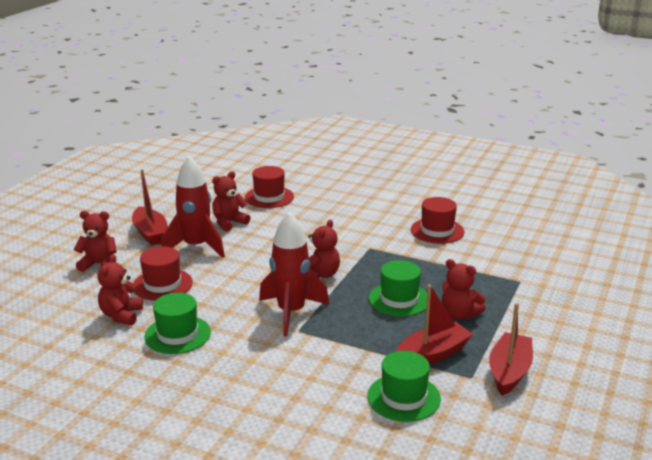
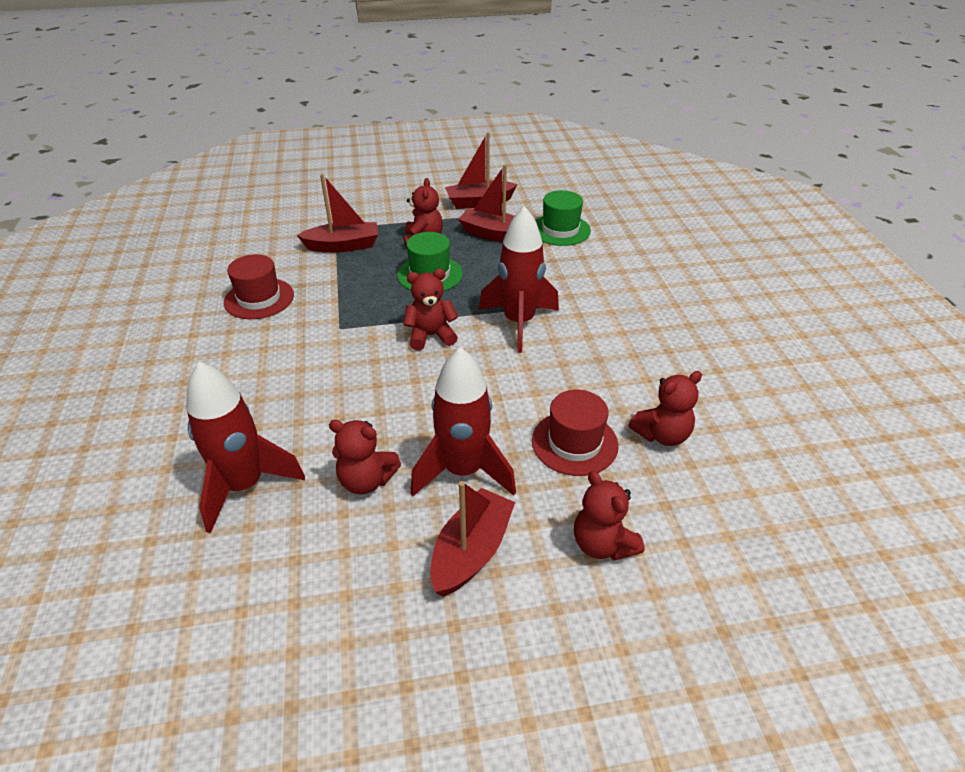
camera: 125 degrees left, 15 degrees up
(177, 334) = (636, 373): green hat -> none
(269, 197) = (244, 486): red hat -> red rocket
(484, 277) = (343, 246): none -> red boat

